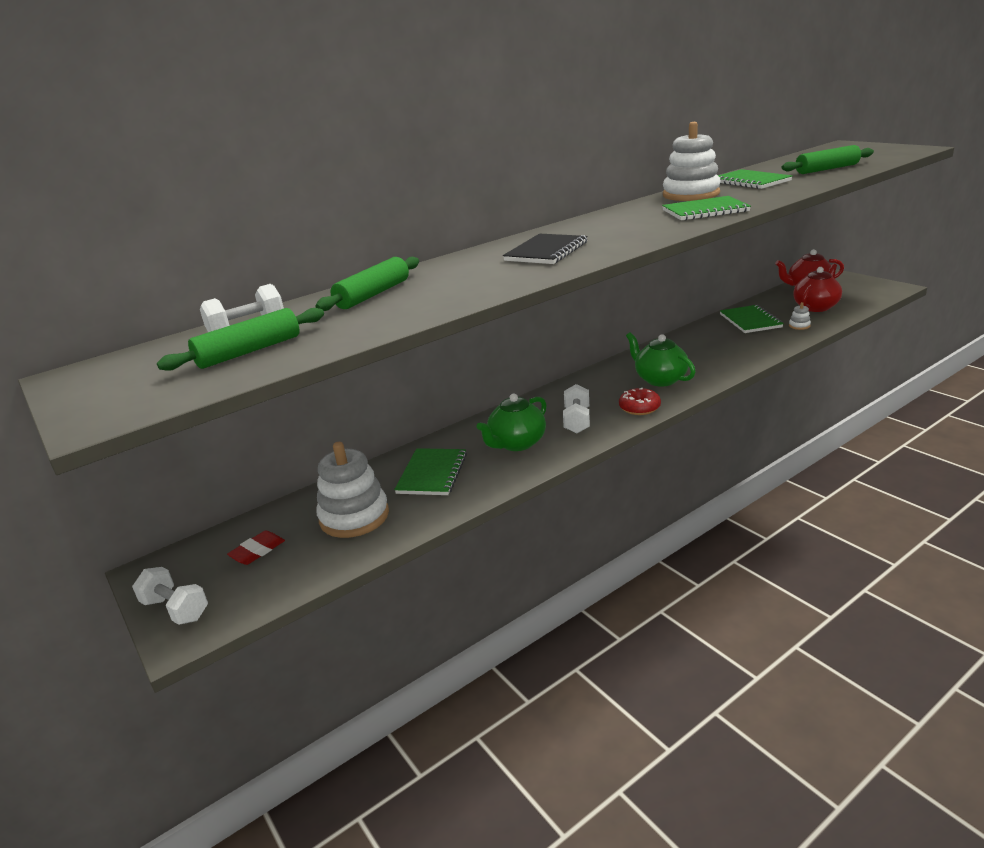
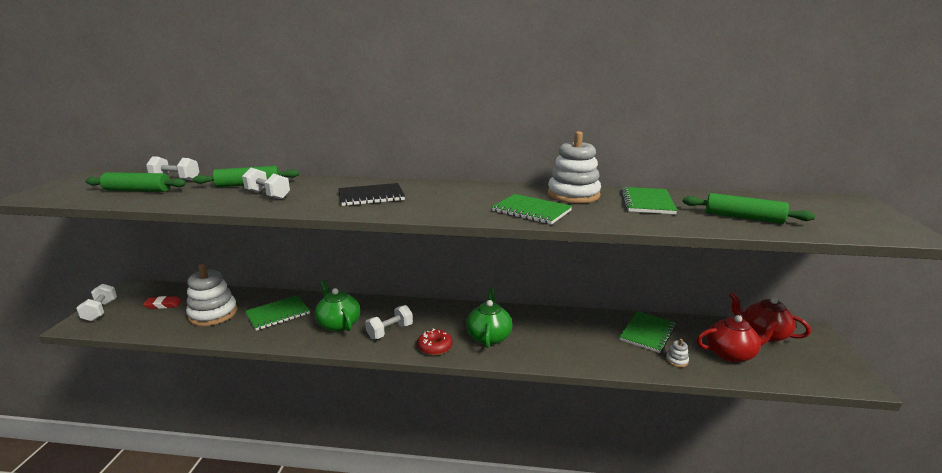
camera: 40 degrees right, 5 degrees down
(439, 289) = (268, 195): none -> white dumbbell
(516, 443) = (338, 324): green teapot -> green teapot turned 60 degrees clockwise

